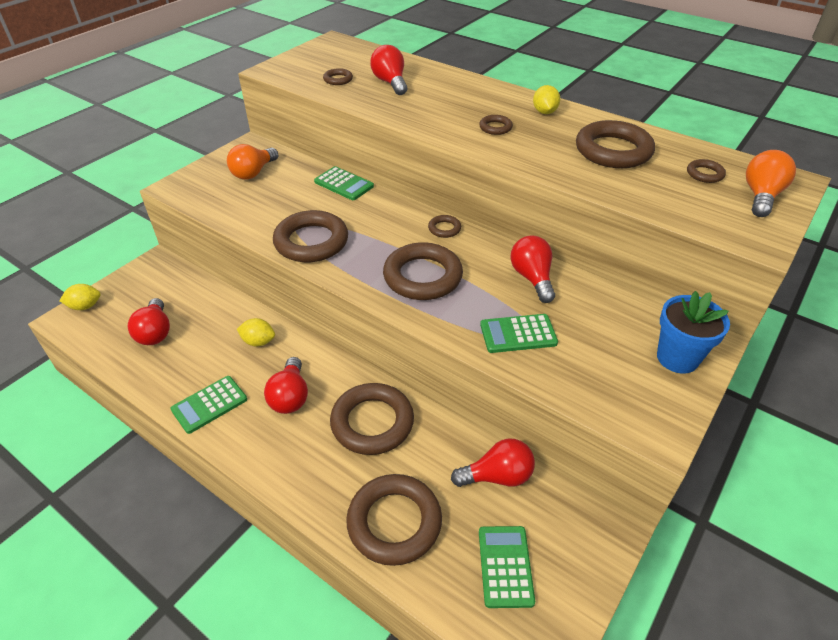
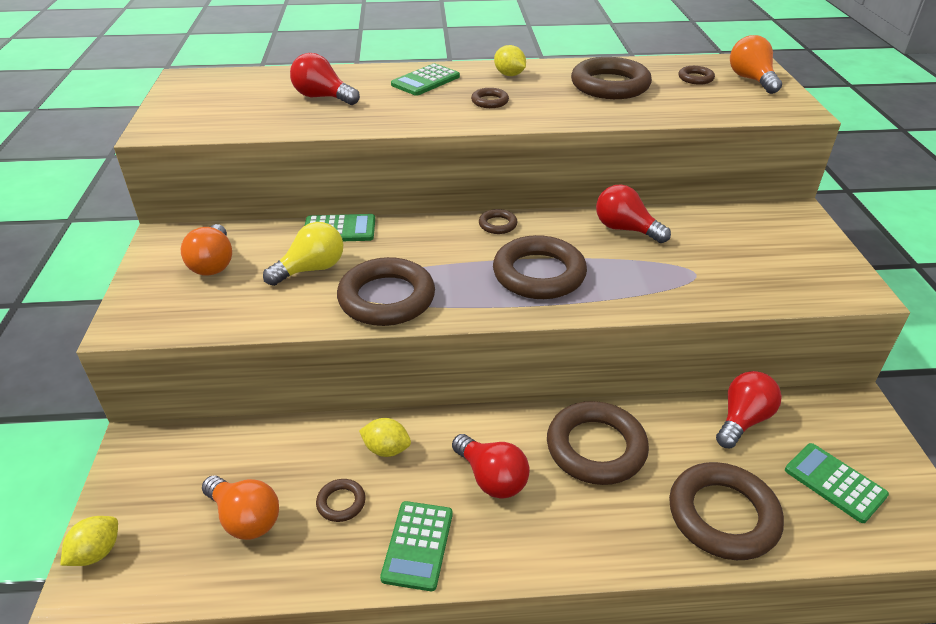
camera: 40 degrees left, 5 degrees down
(155, 332) = (245, 518): red light bulb -> orange light bulb
(258, 341) = (386, 449): yellow lemon -> yellow lemon turned 45 degrees clockwise
(296, 202) = (311, 269): none -> yellow light bulb
(338, 79) = (258, 113): brown ring -> brown ring (341, 503)
(518, 334) = (678, 277): green calculator -> green calculator (425, 81)
(677, 358) = (797, 234): blue flower pot -> none

